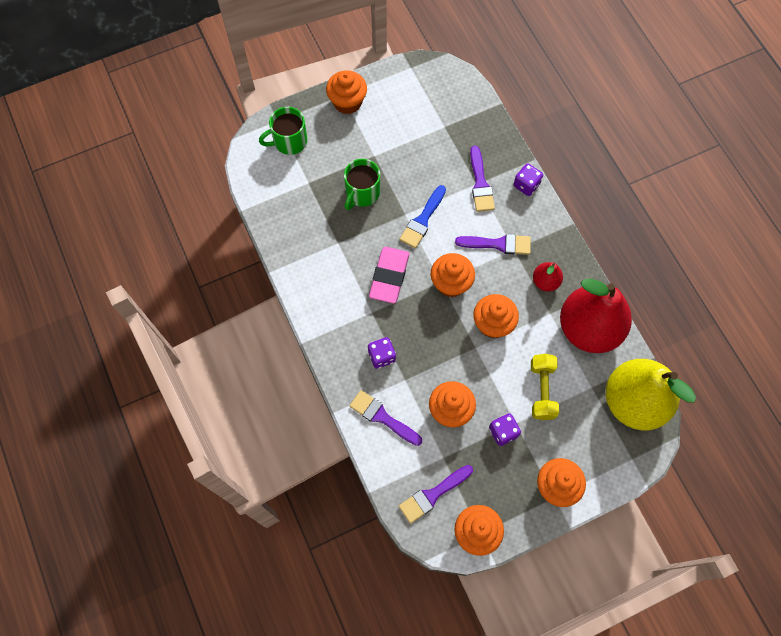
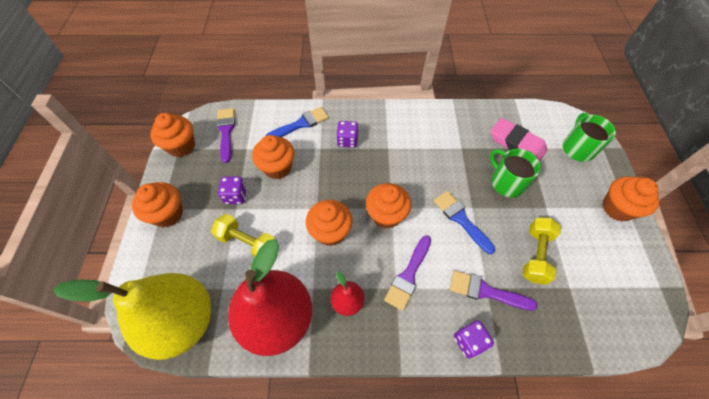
camera: 115 degrees right, 10 degrees down
(382, 417) = (301, 124): purple brush -> blue brush
(389, 276) = (414, 171): pink eraser -> pink eraser (516, 143)
(428, 155) = (535, 255): none -> yellow dumbbell

